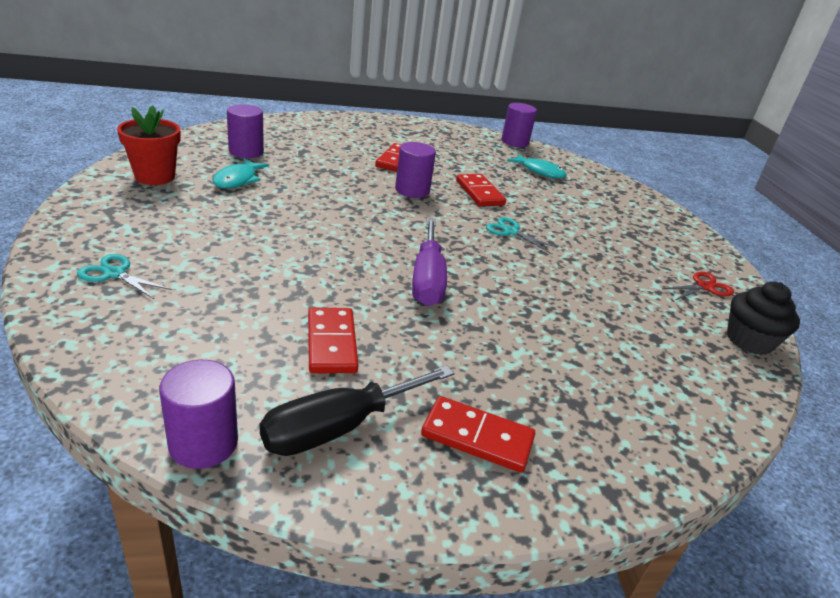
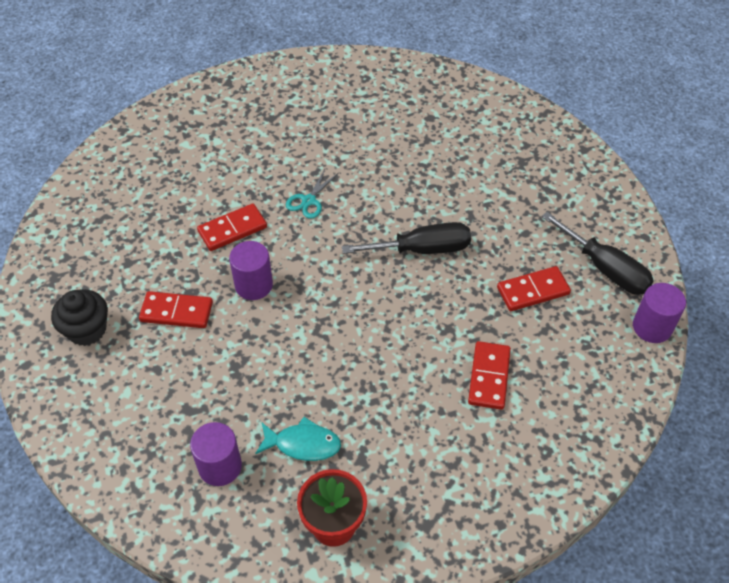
camera: 95 degrees left, 20 degrees up
(114, 274) = (525, 459): turquoise scissors -> none
(427, 280) = (422, 249): purple screwdriver -> black screwdriver
(477, 437) = (576, 205): red domino -> red domino (489, 377)
(514, 142) = (60, 207): purple cylinder -> none
(540, 171) = (148, 182): turquoise fish -> none
(704, 287) = (343, 82): red scissors -> none
(749, 341) = (407, 70): black cupcake -> black cupcake (87, 330)

